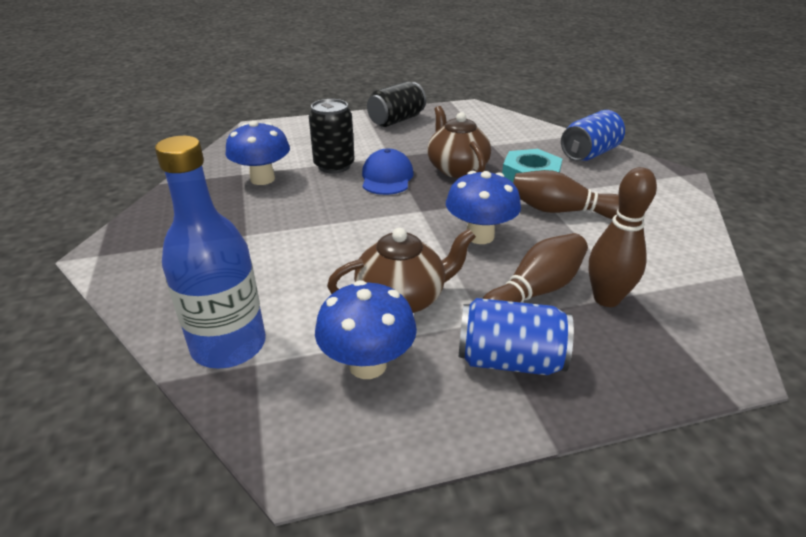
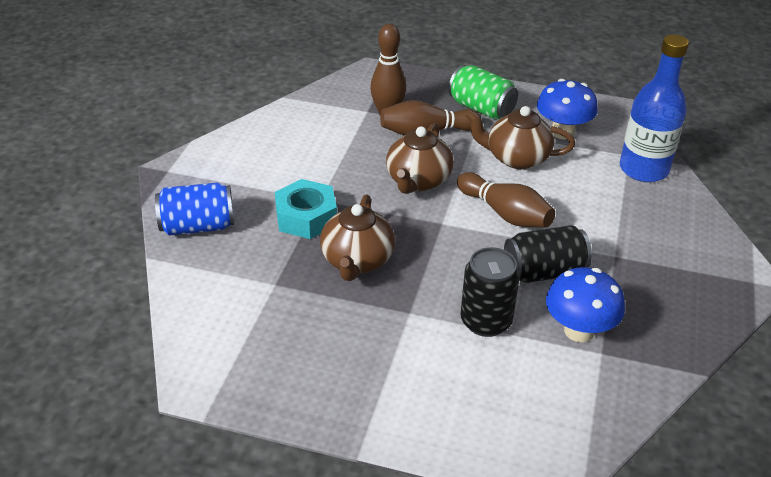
camera: 150 degrees left, 5 degrees up
(387, 177) = (440, 277): blue cap -> none
(396, 120) = (336, 393): black can -> black can (544, 272)
(480, 236) = (418, 181): blue mushroom -> brown teapot
(509, 360) = (481, 108): blue can -> green can
(561, 211) = (326, 177): brown bowling pin -> brown bowling pin (505, 213)

